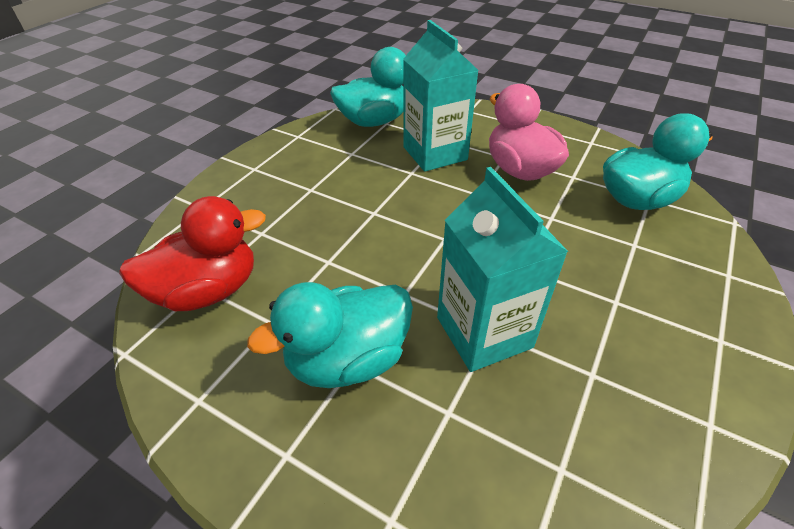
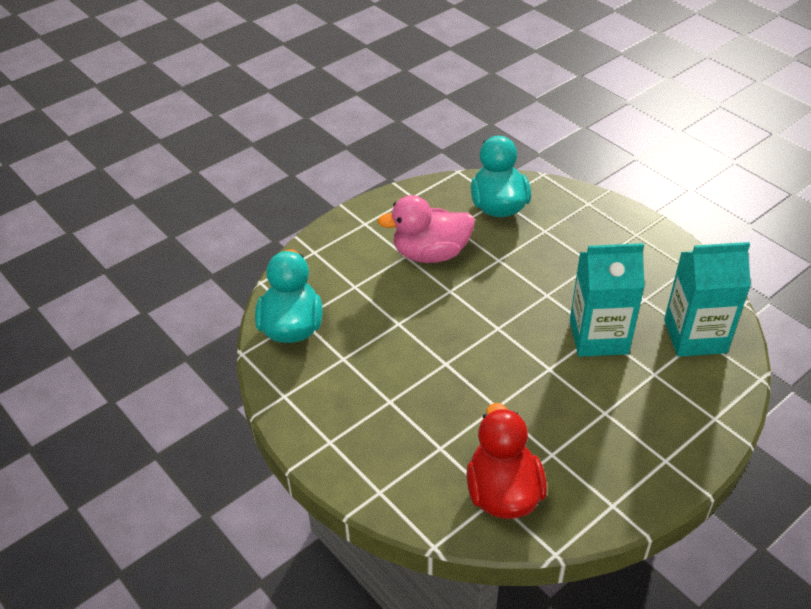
camera: 70 degrees left, 0 degrees up
(348, 359) = (601, 414): turquoise duck -> none
(435, 153) = (376, 299): turquoise carton -> turquoise carton (695, 336)

